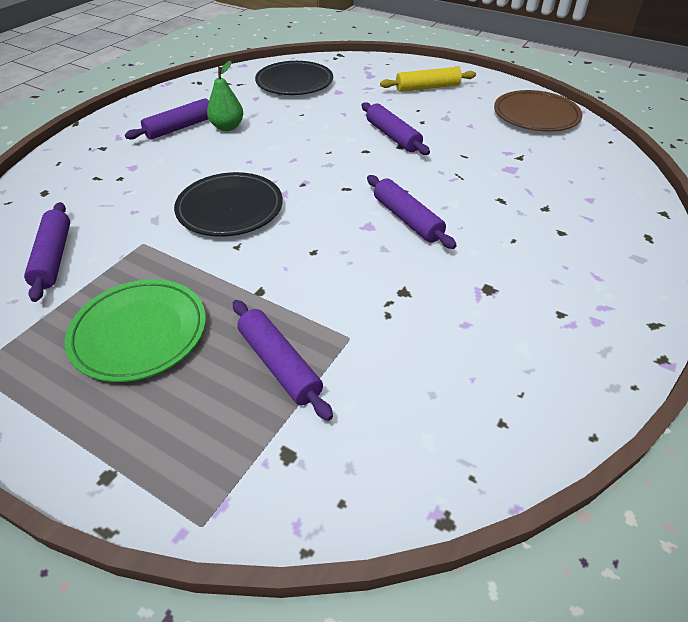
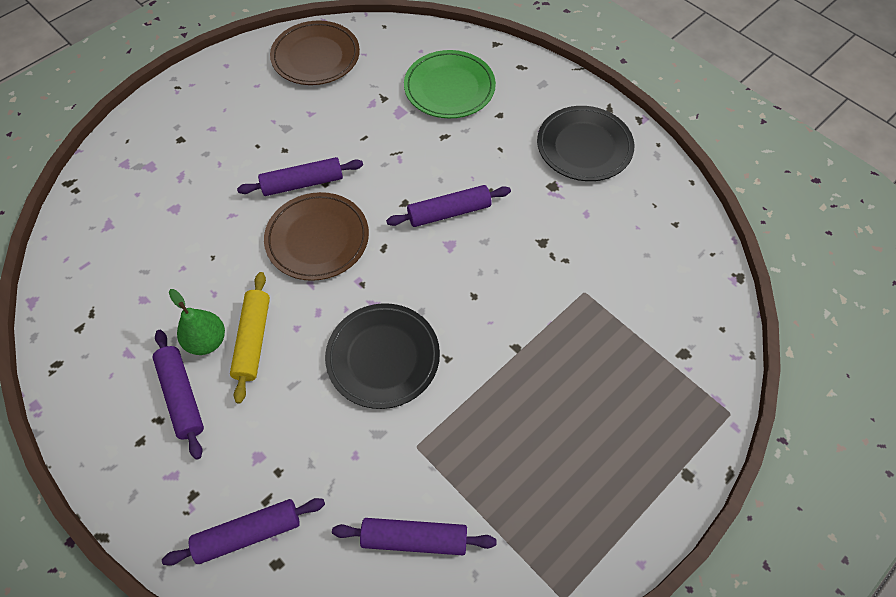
camera: 75 degrees left, 15 degrees up
(139, 333) = (546, 450): green plate -> green plate (449, 88)
(279, 364) = (603, 345): purple rolling pin -> purple rolling pin (248, 533)
(294, 83) = (124, 249): black plate -> black plate (584, 147)
(339, 154) = (317, 239): none -> brown plate
(427, 88) = (211, 122): yellow rolling pin -> yellow rolling pin (253, 340)

